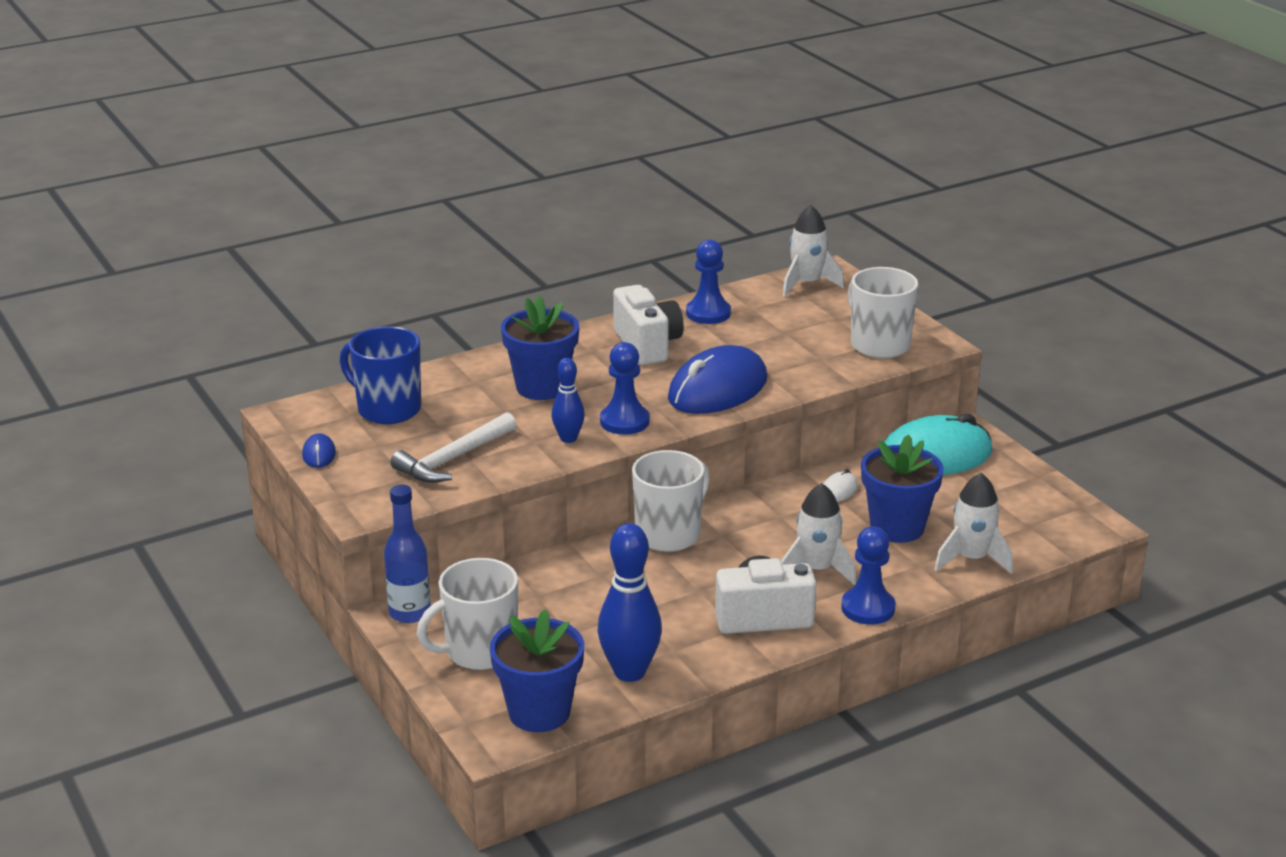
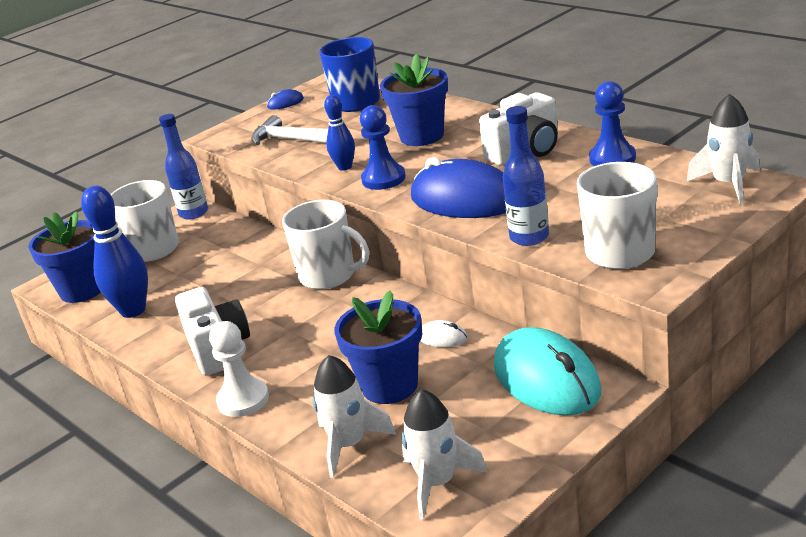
camera: 80 degrees right, 0 degrees up
(816, 569) = (299, 358): white rocket -> white rocket (438, 483)
(820, 374) = (529, 237): none -> blue bottle
(868, 608) = (243, 400): blue pawn -> white pawn

